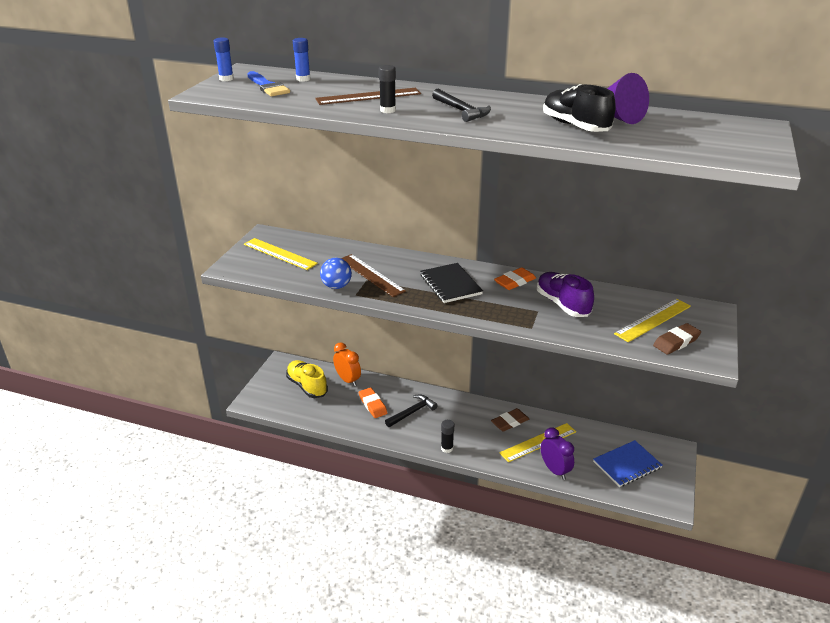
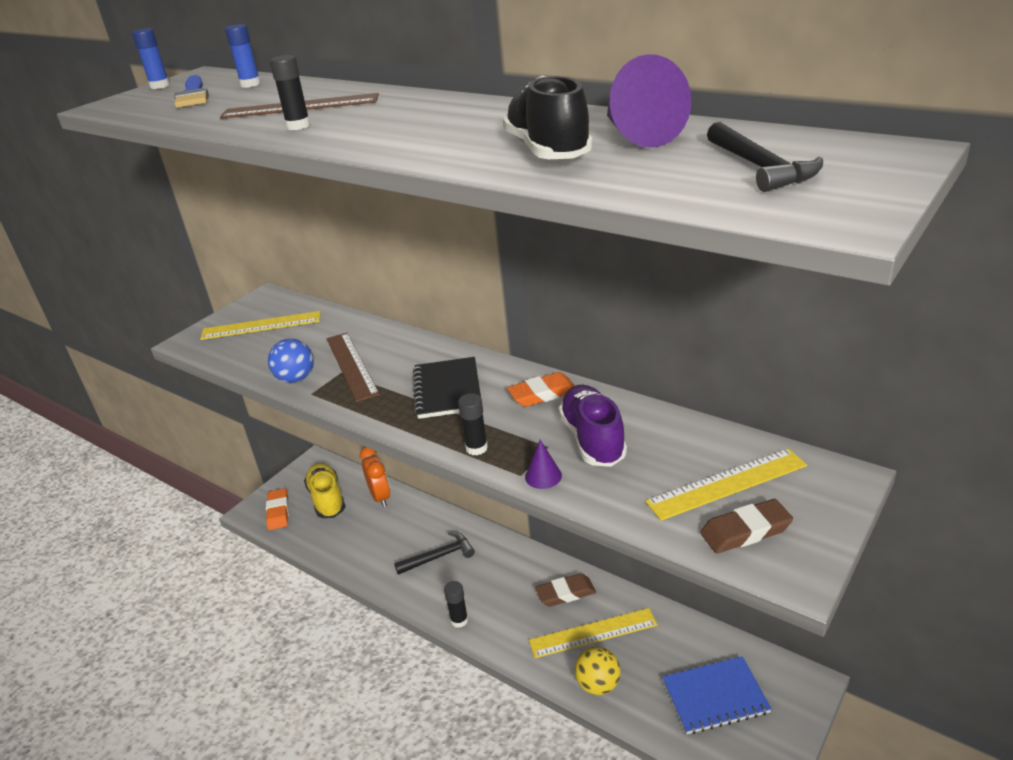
camera: 20 degrees right, 0 degrees up
(279, 254) = (261, 325): yellow ruler -> yellow ruler turned 60 degrees counterclockwise
(373, 405) = (394, 538): orange eraser -> orange eraser (278, 512)
(461, 111) = (401, 126): black hammer -> black hammer (760, 167)
(494, 316) = (476, 448): none -> black glue stick
(546, 327) = (543, 476): none -> purple cone
(555, 470) = (598, 684): purple clock -> yellow ball

